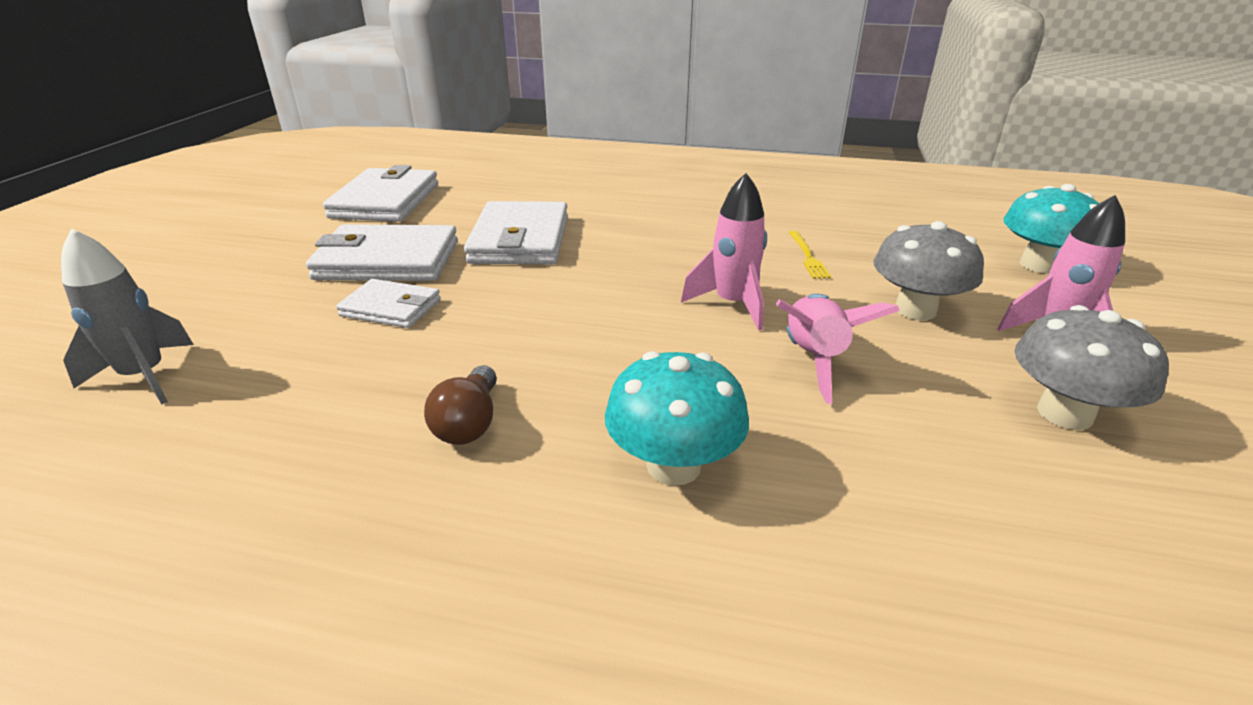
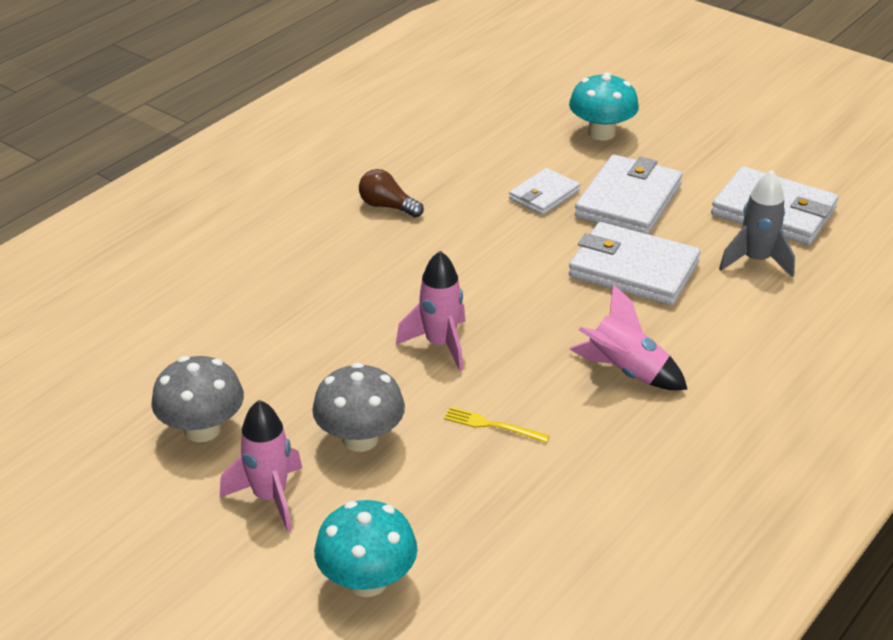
camera: 115 degrees right, 5 degrees up
(145, 376) = (515, 115): grey rocket -> grey rocket (756, 261)
(673, 465) = (298, 261): turquoise mushroom -> turquoise mushroom (601, 133)
(813, 360) = (342, 351): pink rocket -> pink rocket (625, 372)

